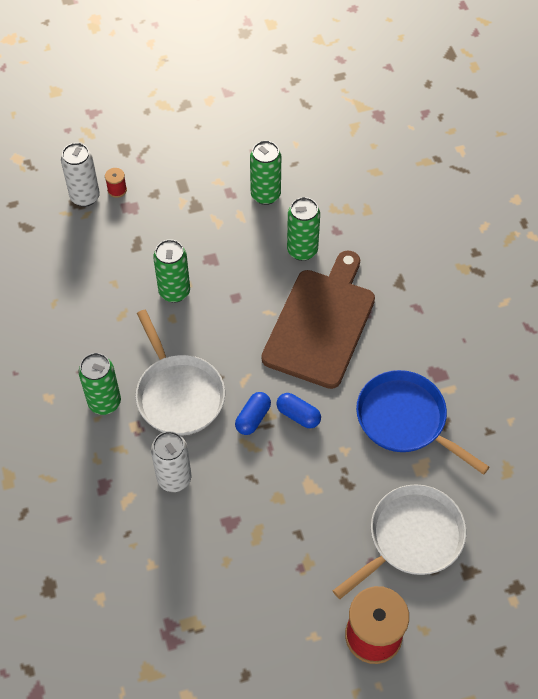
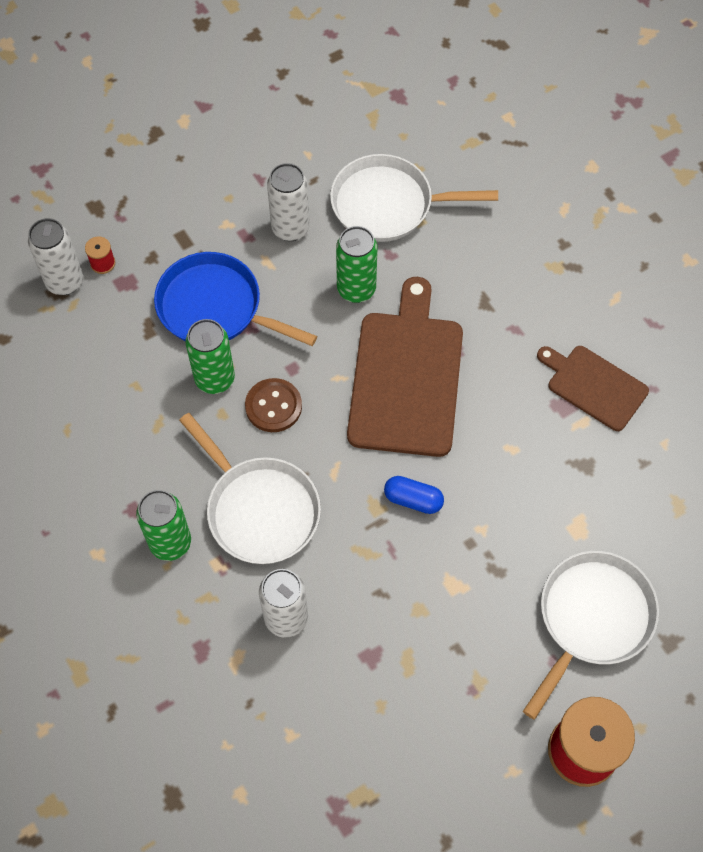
camera: 15 degrees left, 5 degrees up
(212, 322) = (273, 406): none -> brown button
(253, 418) = (359, 517): blue capsule -> none
(265, 195) = (290, 228): green can -> white can
(346, 193) = (388, 204): none -> white pan
(405, 420) = (542, 473): blue pan -> blue pan (215, 308)
(467, 364) = (594, 386): none -> brown cutting board

